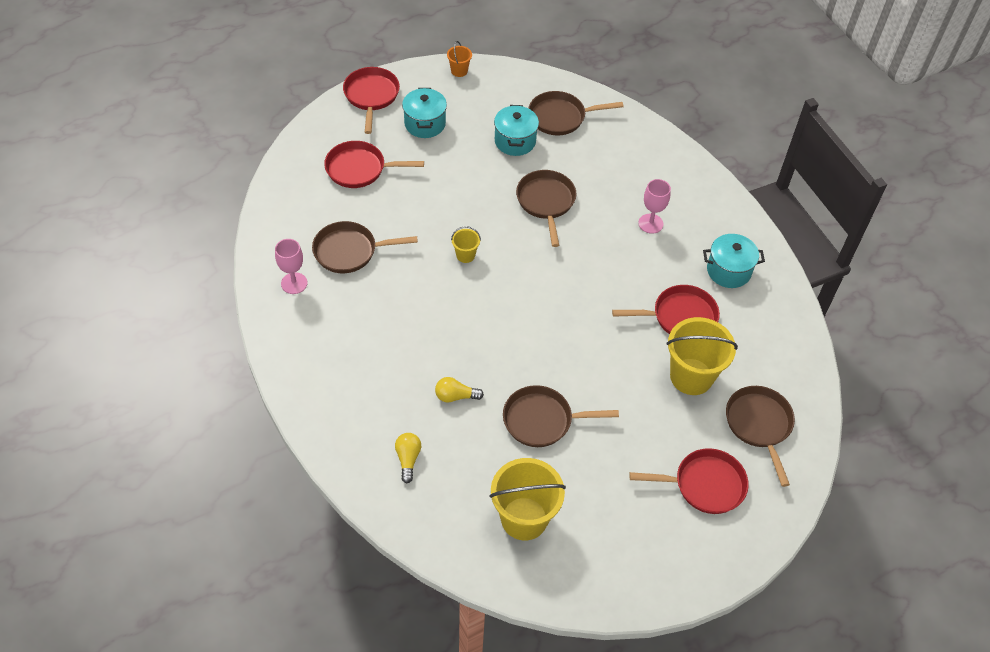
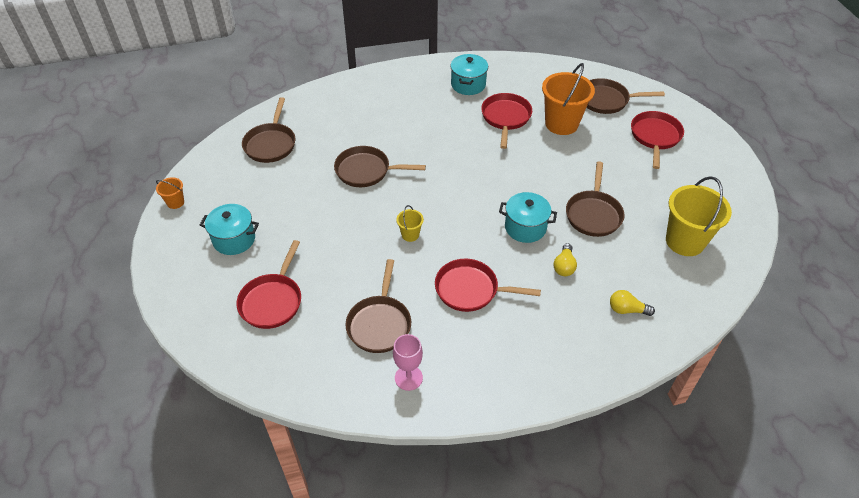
camera: 75 degrees left, 5 degrees down
(371, 96) = (174, 277): red pan -> red pan (471, 290)
(515, 141) = (286, 178): turquoise pot -> turquoise pot (525, 227)
(650, 223) = (410, 114): pink goblet -> none
(691, 376) = (561, 124): yellow bucket -> orange bucket

